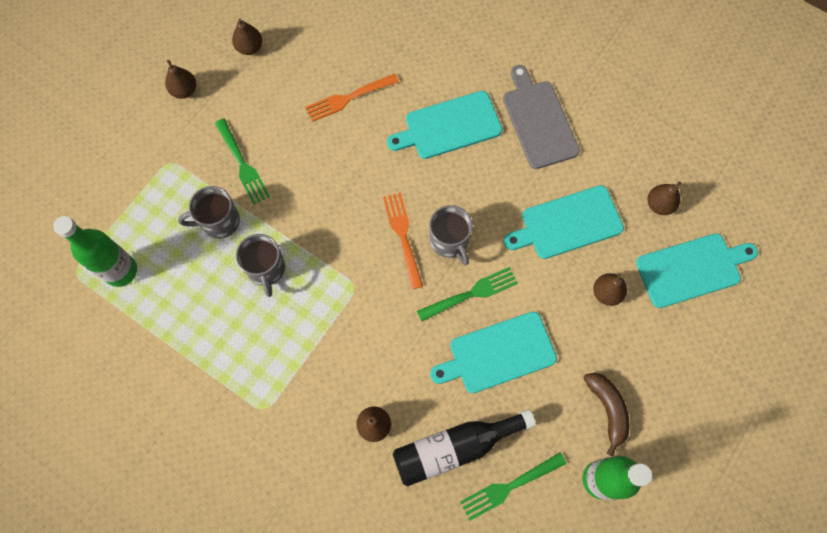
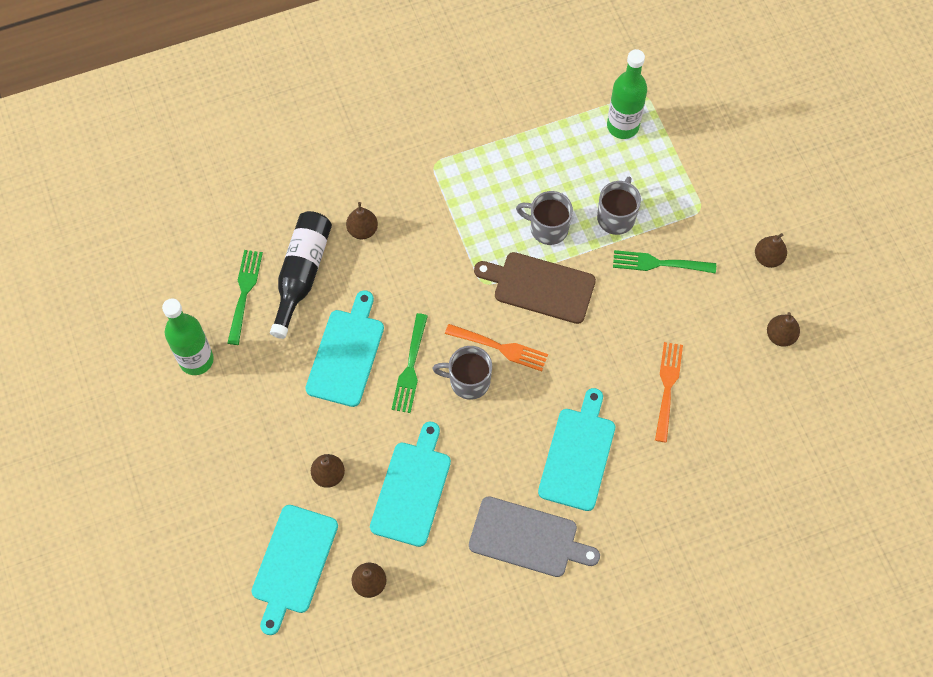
camera: 125 degrees right, 5 degrees down
(326, 240) = (540, 287): none -> brown cutting board
(607, 409) = (240, 404): brown banana -> none

